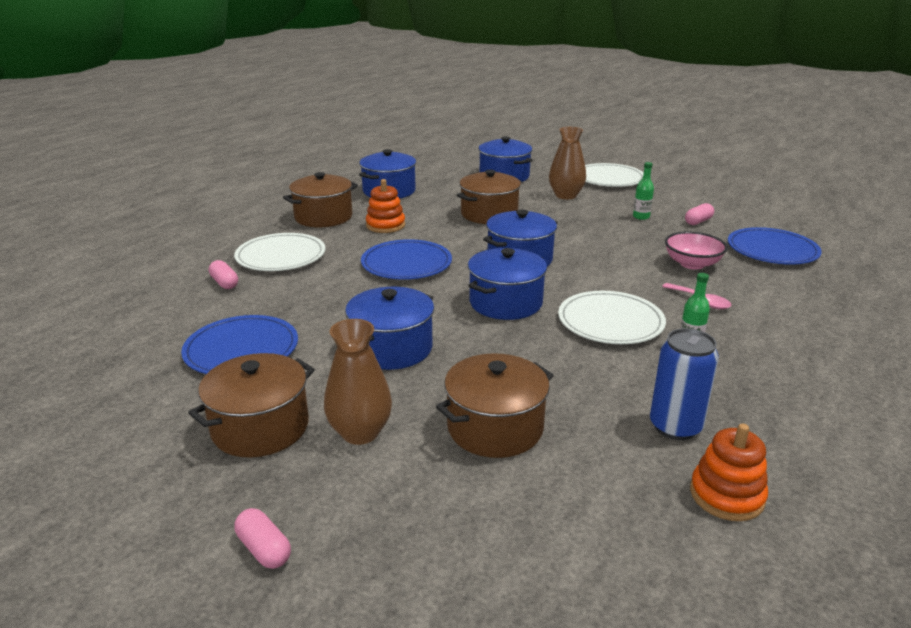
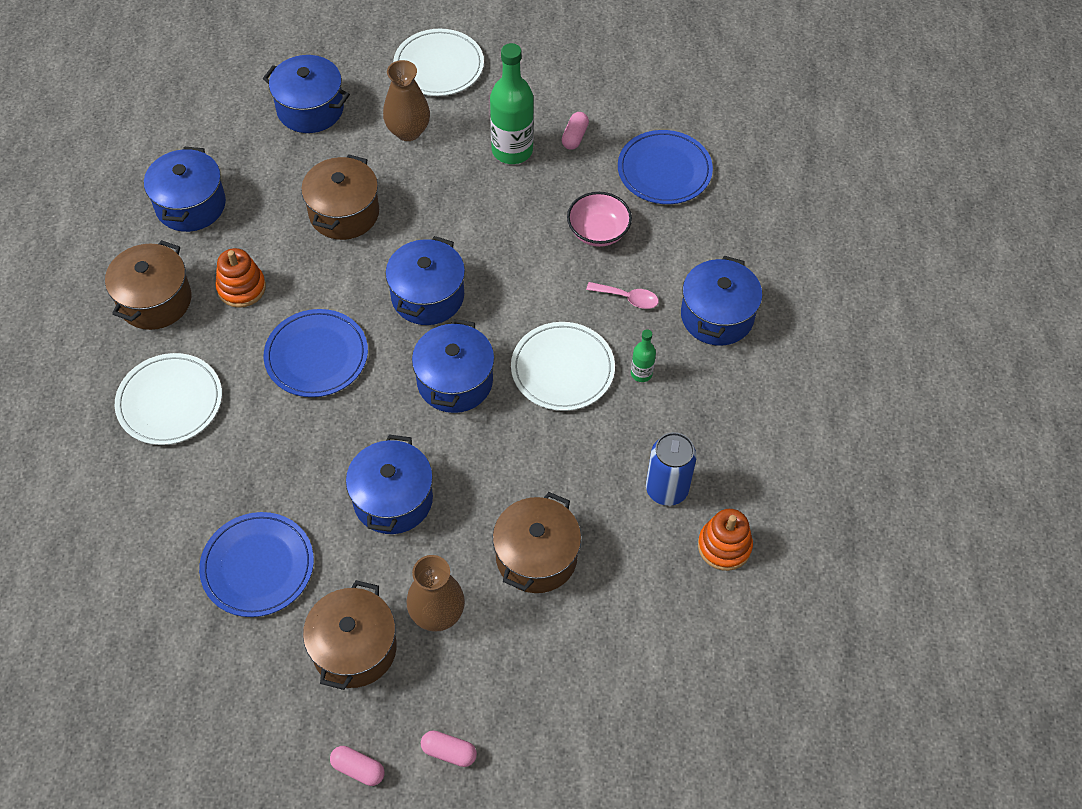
camera: 30 degrees left, 30 degrees up
(224, 283) = (150, 476): pink capsule -> pink capsule (358, 769)
(641, 217) = (512, 150): green bottle -> green bottle, size x2.08
(791, 332) = (717, 316): none -> blue pot

